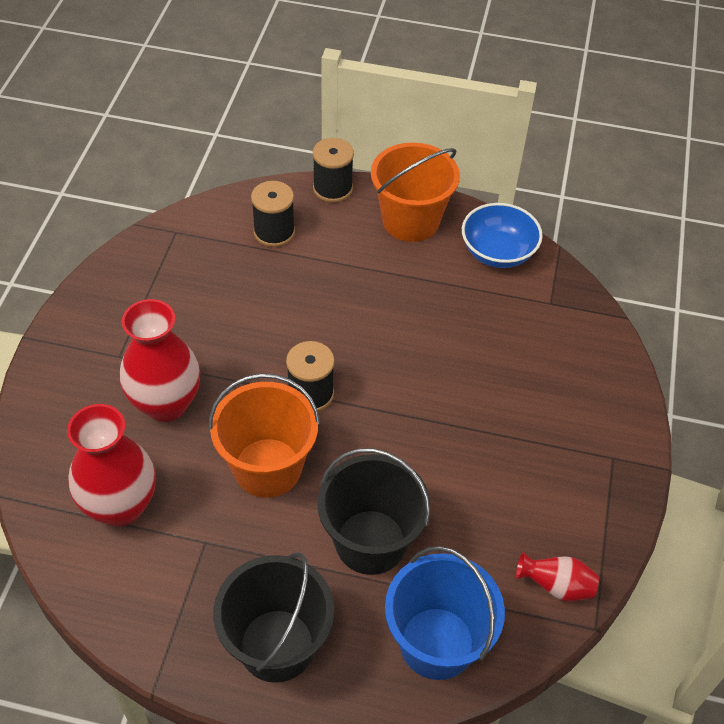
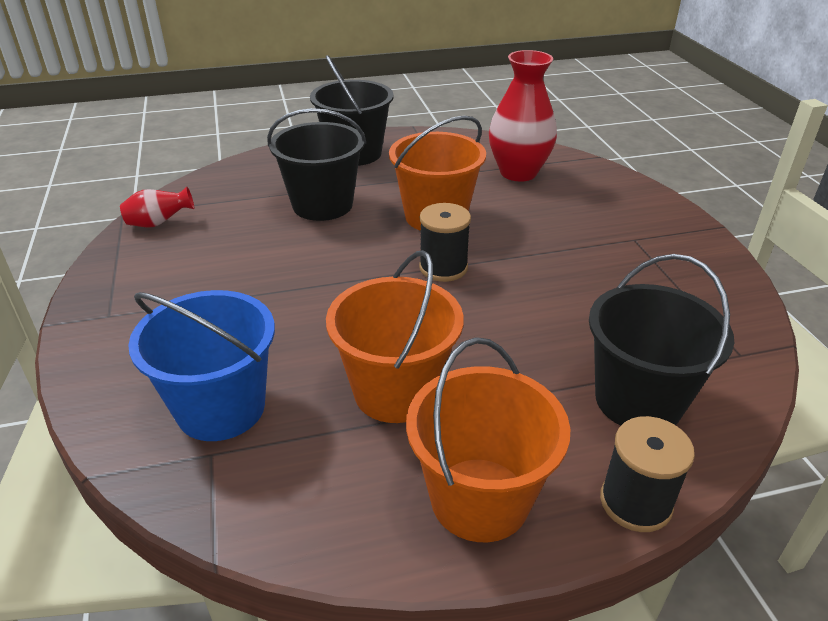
camera: 155 degrees right, 15 degrees down
(166, 404) = (556, 225): red vase -> none
(274, 232) = (638, 400): black spool -> black bucket
(419, 298) = (396, 391): none -> orange bucket
(437, 643) = (246, 179): blue bucket -> blue bucket (221, 408)
(498, 252) = (317, 502): blue bowl -> none

